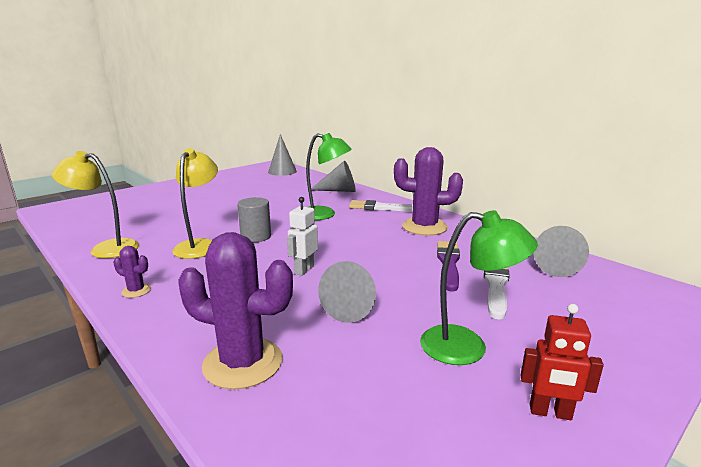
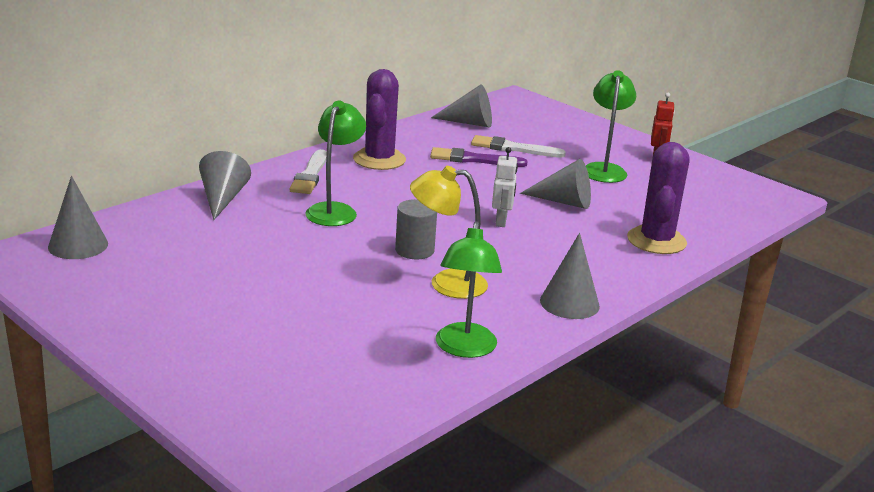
camera: 95 degrees left, 5 degrees up
(106, 248) = (464, 349): yellow lamp -> green lamp
(136, 291) = (569, 303): purple cactus -> grey cone
(304, 270) = (501, 221): white robot -> white robot turned 105 degrees counterclockwise

